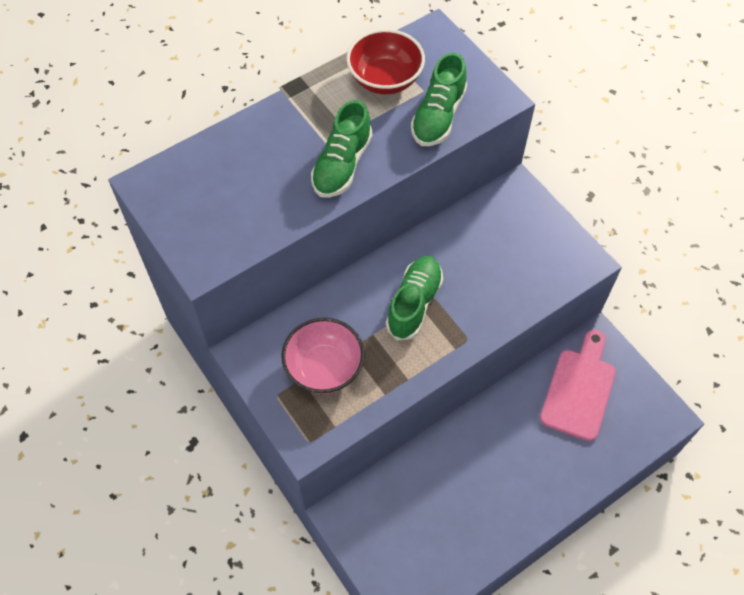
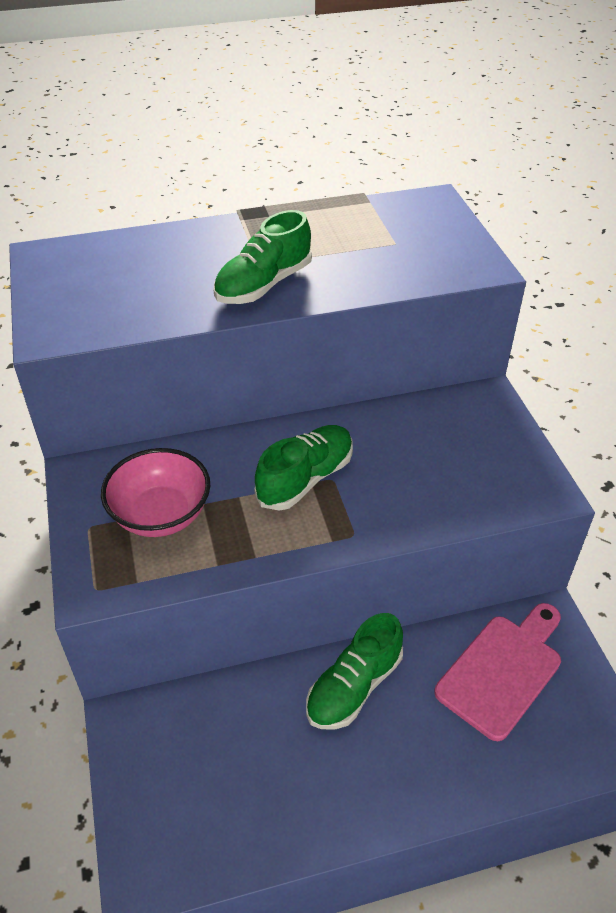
camera: 20 degrees right, 15 degrees down
(385, 79) = (356, 226): red bowl -> none
(438, 116) = (400, 267): green shoe -> green shoe (354, 686)

